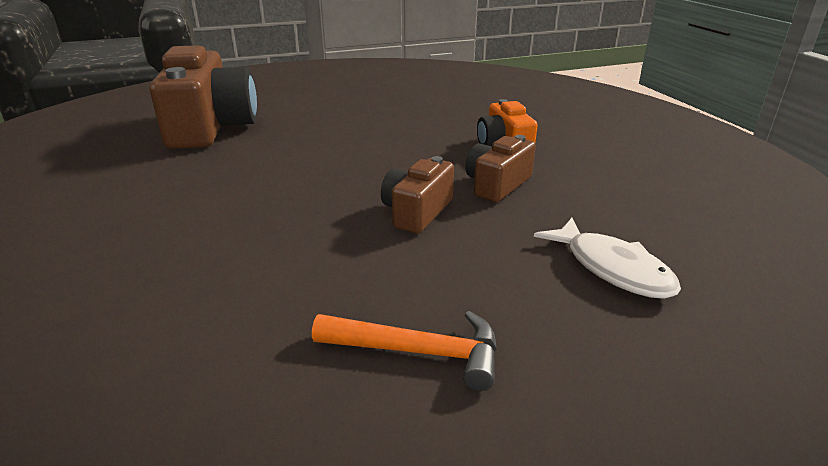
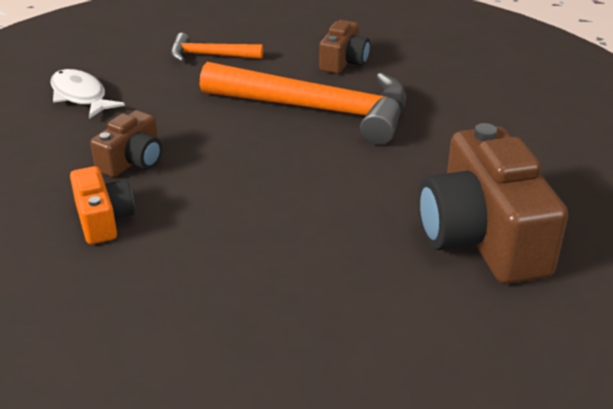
camera: 175 degrees right, 5 degrees up
(274, 231) = (317, 110): none -> orange hammer
(417, 212) = (209, 130): brown camera -> brown camera (344, 61)

